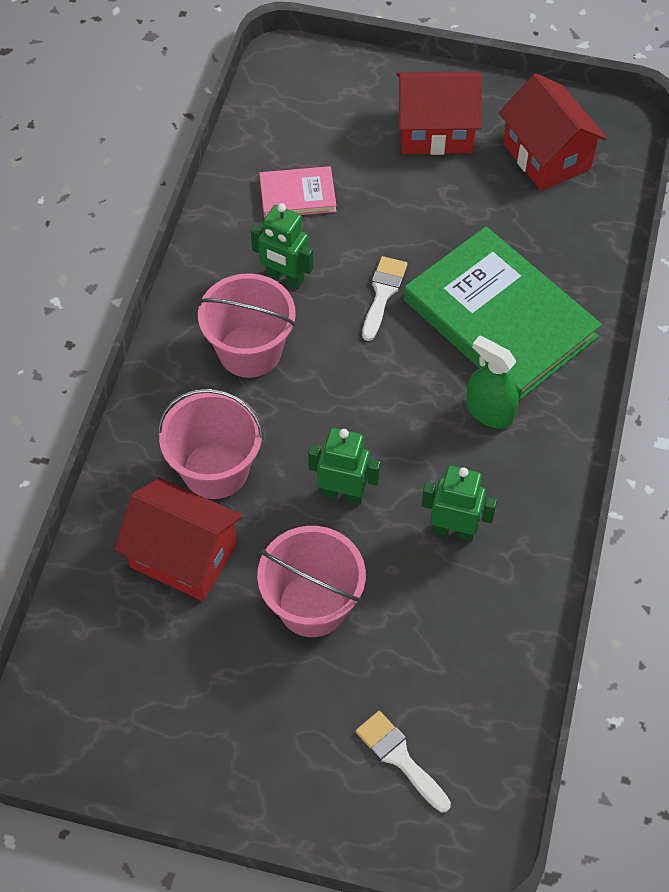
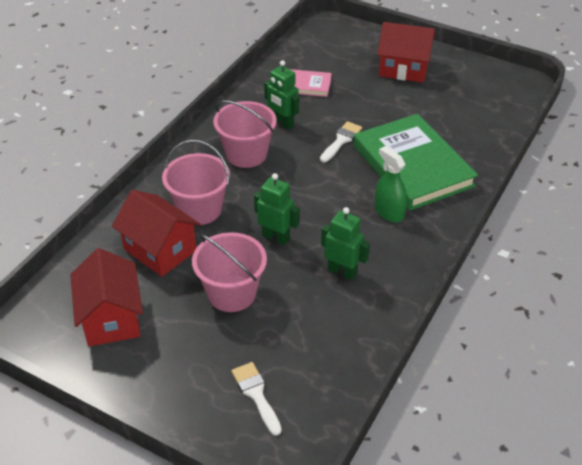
camera: 15 degrees right, 15 degrees down
(546, 156) = (470, 91): red house -> red house (111, 318)

